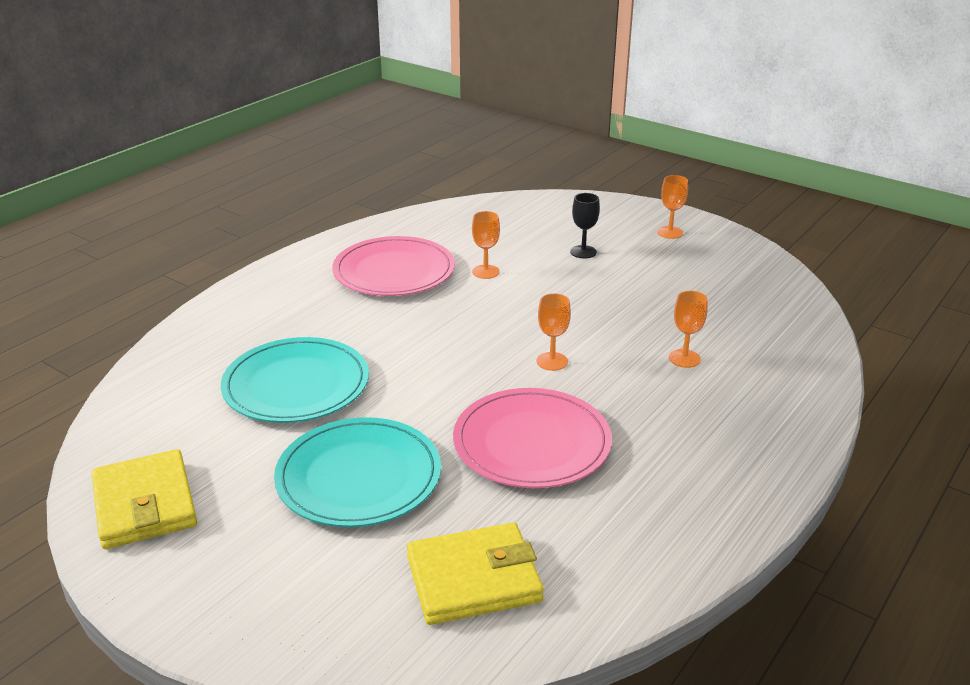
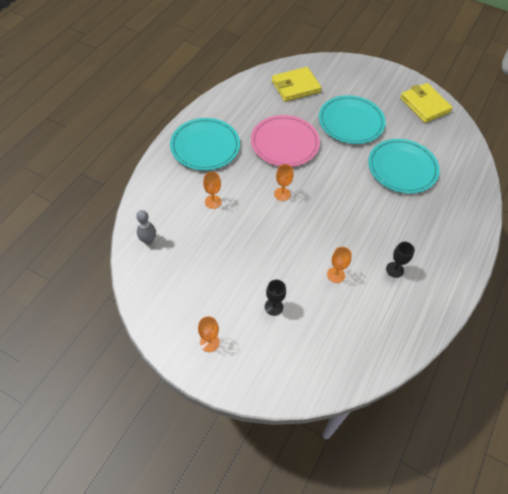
camera: 170 degrees right, 25 degrees up
(394, 271) = (394, 270): pink plate -> black goblet
(715, 447) = (205, 146): none -> turquoise plate
(787, 320) = (148, 240): none -> grey bowling pin

